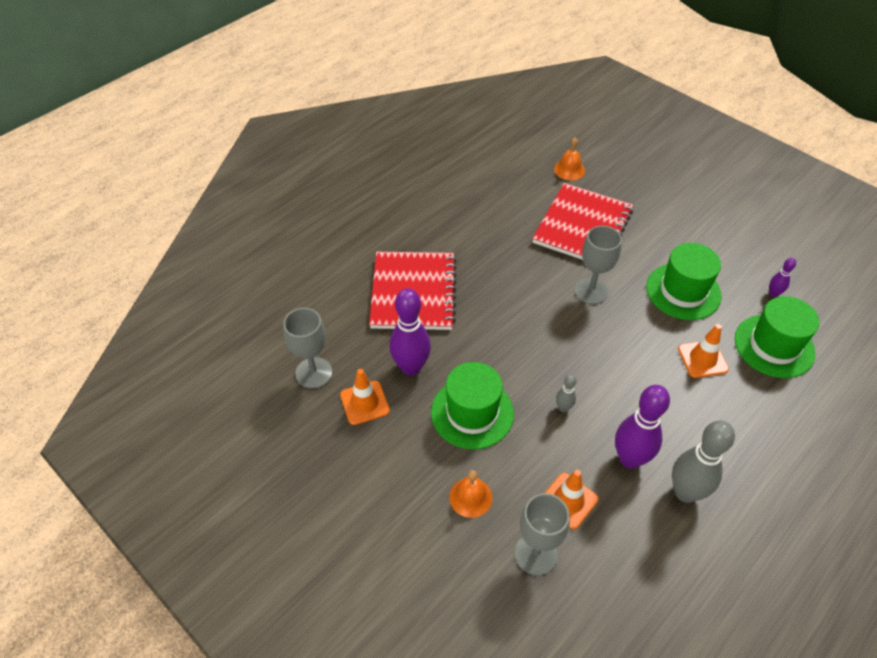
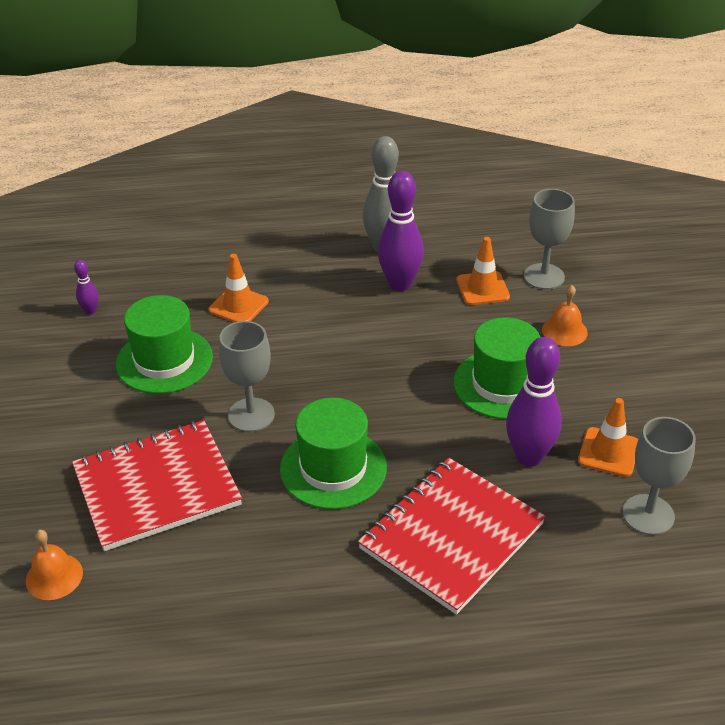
camera: 140 degrees left, 10 degrees down
(563, 408) = (412, 342): grey bowling pin -> none
(774, 346) = (164, 280): green hat -> green hat (333, 468)

